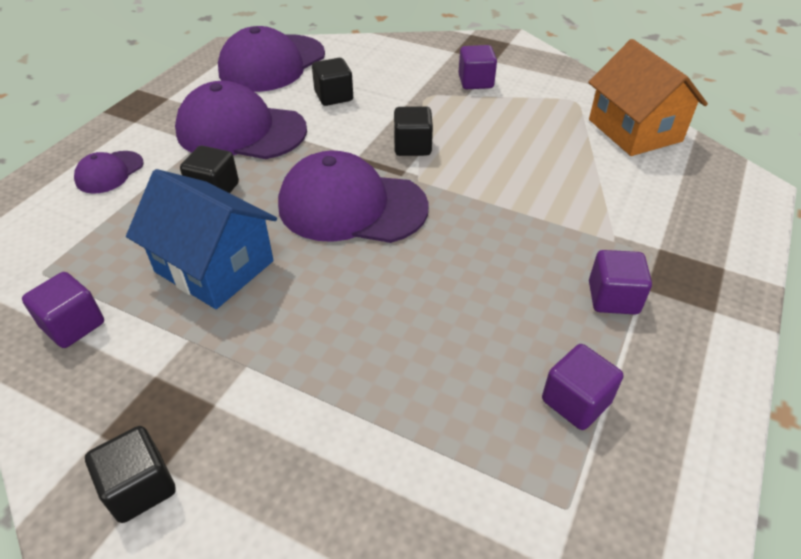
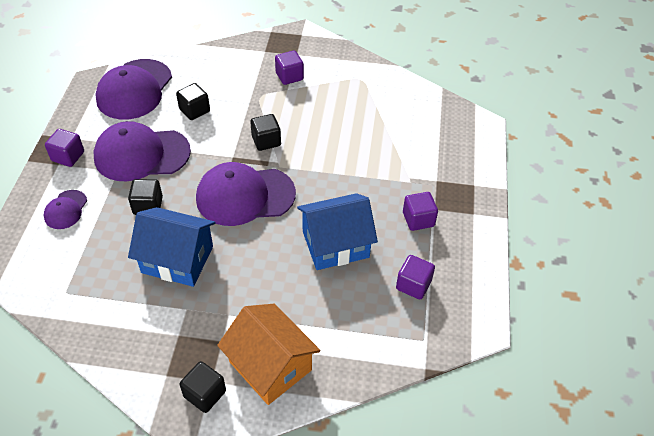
camera: 20 degrees left, 5 degrees up
(73, 325) = (110, 319): purple cube -> purple cube (68, 156)
(461, 302) = (335, 244): none -> blue house
(634, 130) = (404, 96): orange house -> orange house (270, 366)

